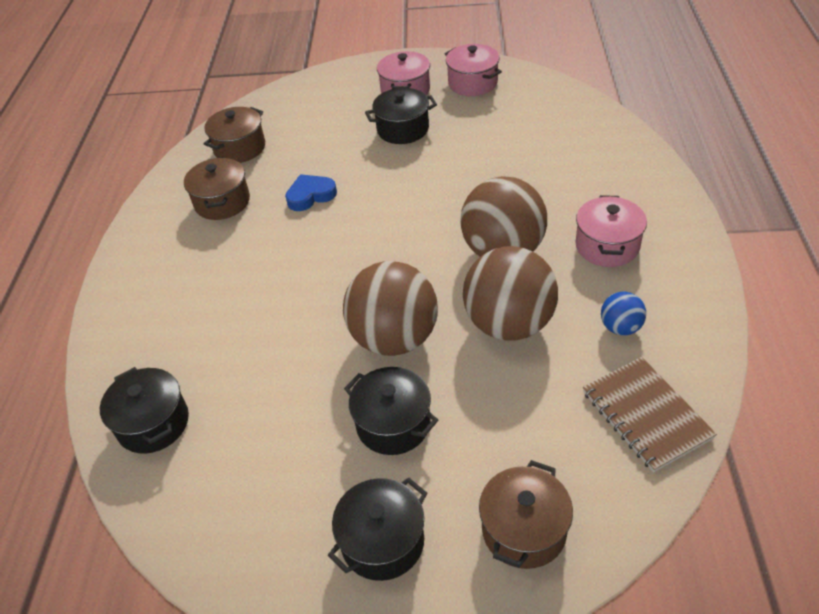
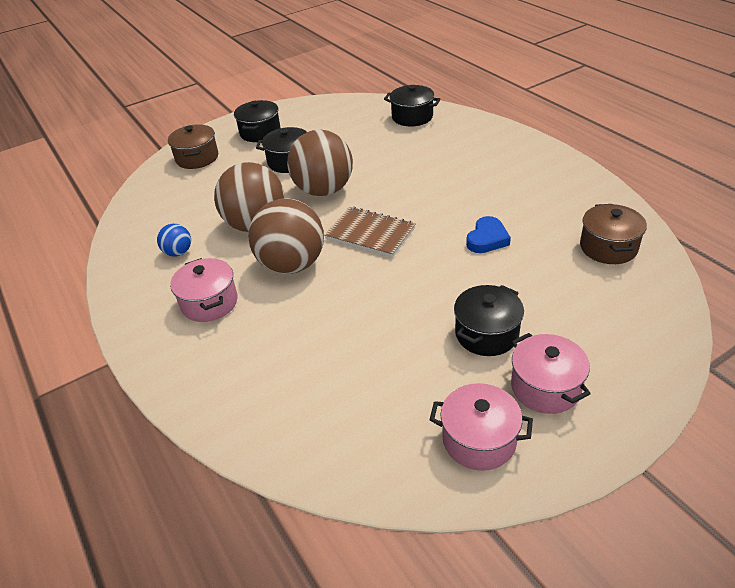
camera: 145 degrees right, 5 degrees down
(222, 202) = (547, 206): brown pot -> none
(645, 415) = (148, 217): brown notebook -> brown notebook (370, 233)

